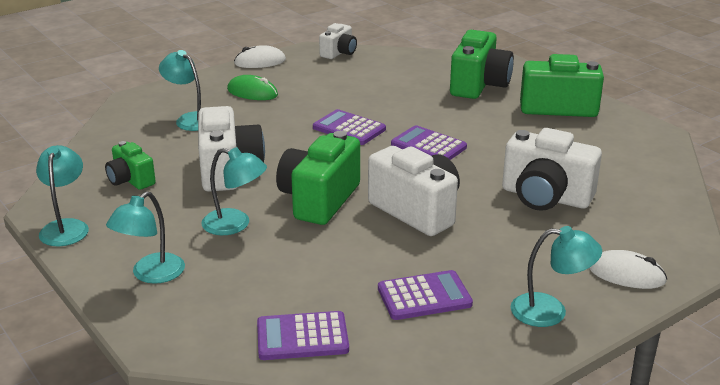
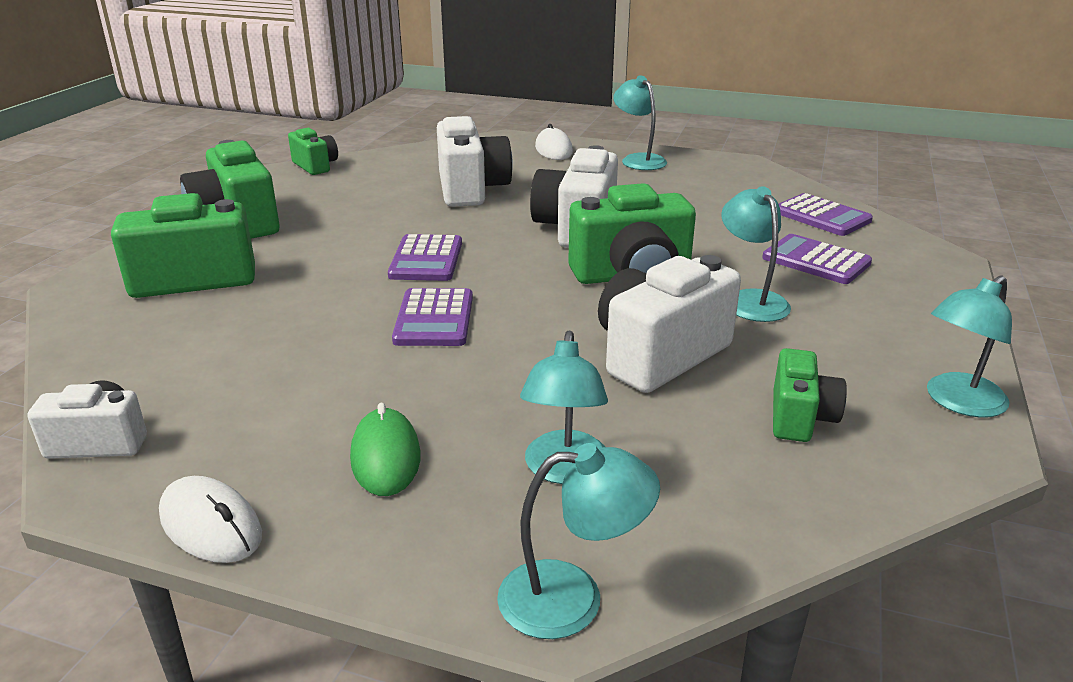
camera: 125 degrees left, 0 degrees up
(151, 274) = (898, 304): turquoise lamp -> turquoise lamp (572, 598)
(424, 296) = (695, 194): purple calculator -> purple calculator (816, 261)
(665, 152) = (315, 166): none -> green camera

